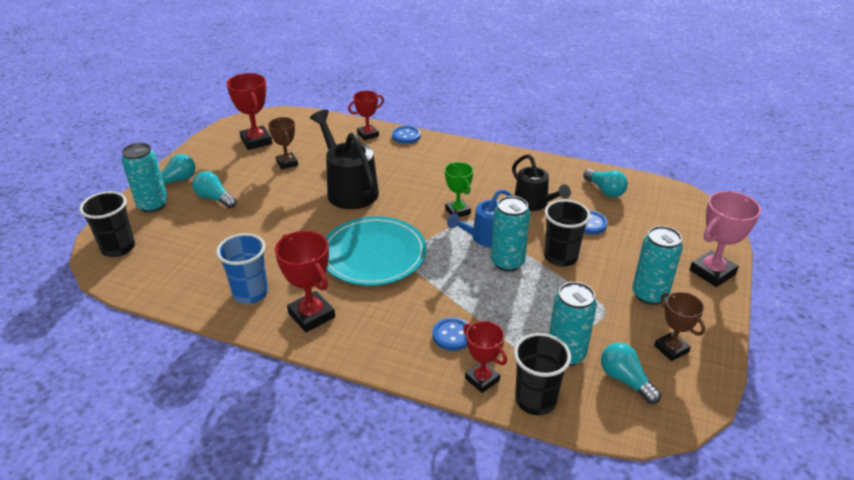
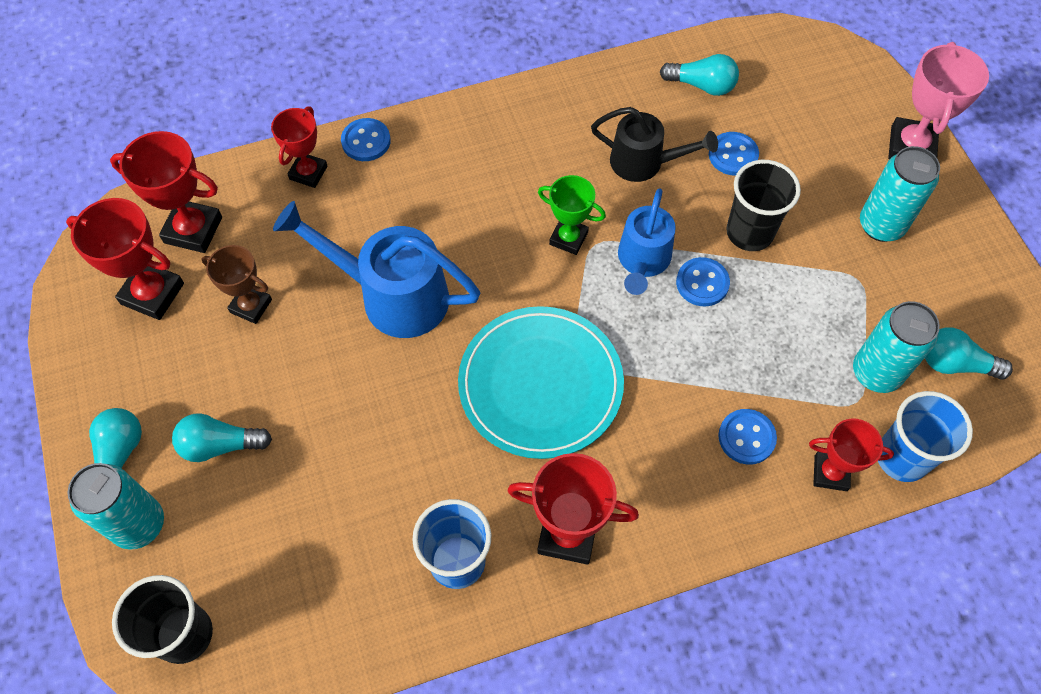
camera: 40 degrees left, 25 degrees up
(298, 130) = (193, 230): none -> red trophy
(349, 189) = (392, 295): black watering can -> blue watering can
(507, 262) = (702, 283): turquoise can -> blue button
(535, 400) = (901, 457): black cup -> blue cup
(671, 349) = (960, 288): brown trophy -> none

